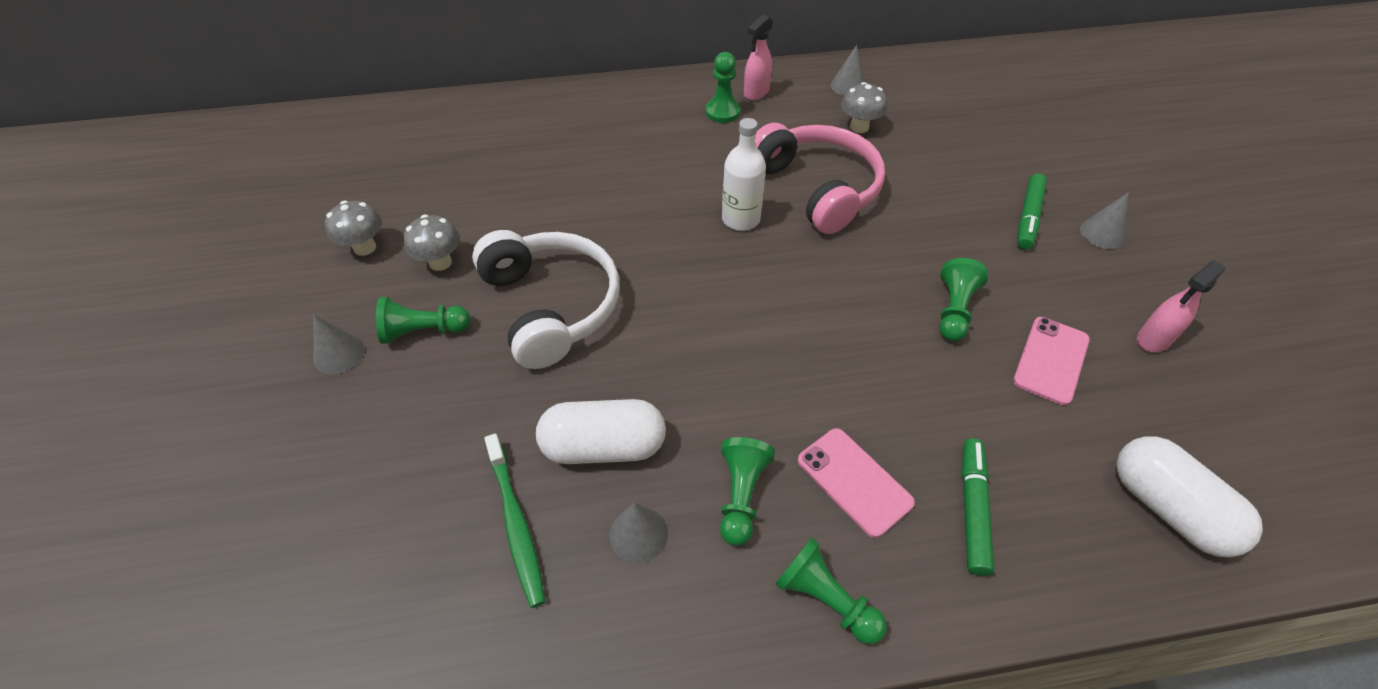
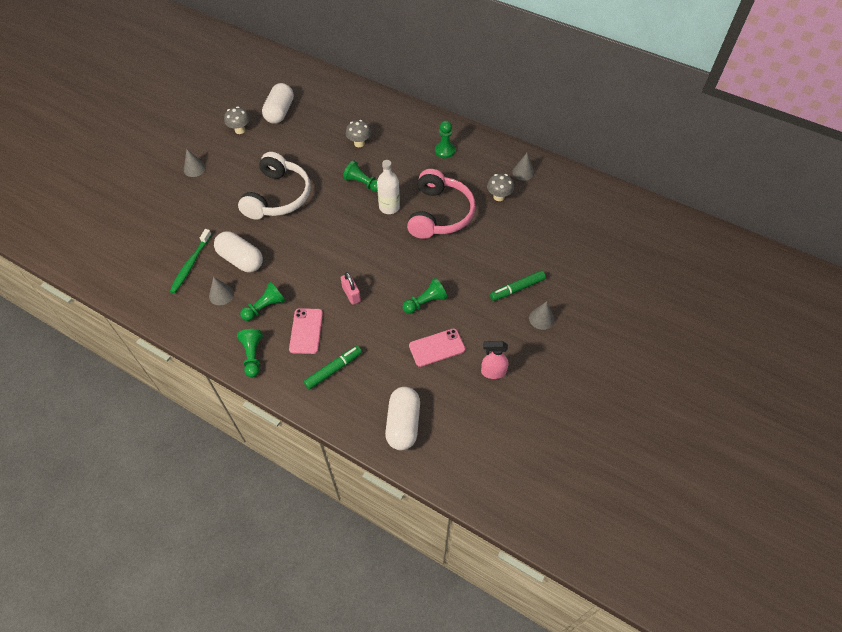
camera: 40 degrees right, 5 degrees up
(409, 187) = (279, 112): none -> white capsule
(423, 331) = (227, 178): green pawn -> green pawn (363, 183)
(440, 262) = (259, 153): grey mushroom -> grey mushroom (359, 143)
(756, 93) = (473, 150): pink spray bottle -> none
(845, 372) = (351, 294): none -> pink padlock

